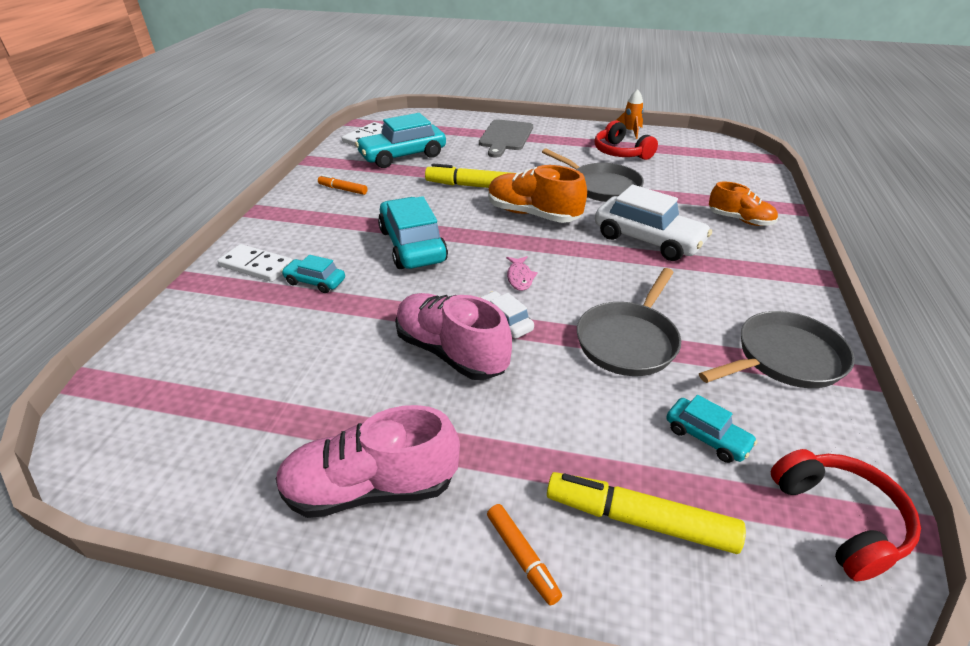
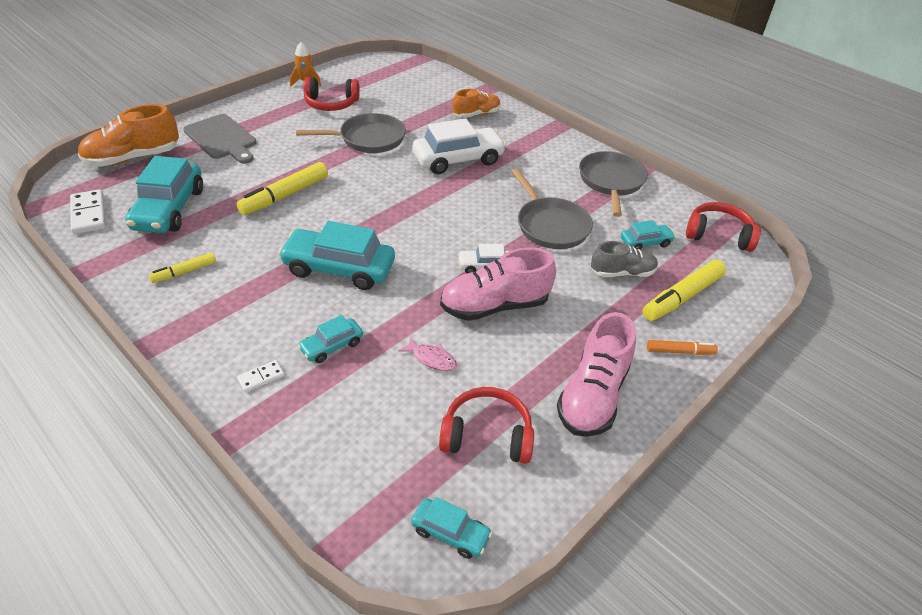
camera: 60 degrees left, 5 degrees up
(122, 445) = (450, 532): none -> turquoise car
(256, 266) = (261, 377): white domino -> white domino, size x0.55
(259, 420) = (487, 435): none -> red headphones
(343, 189) = (184, 272): orange marker -> yellow marker
(520, 277) = (442, 235): pink fish -> pink fish (431, 359)
(533, 214) = (367, 188): orange shoe -> orange shoe (133, 158)
(617, 435) = (622, 273): none -> grey shoe

